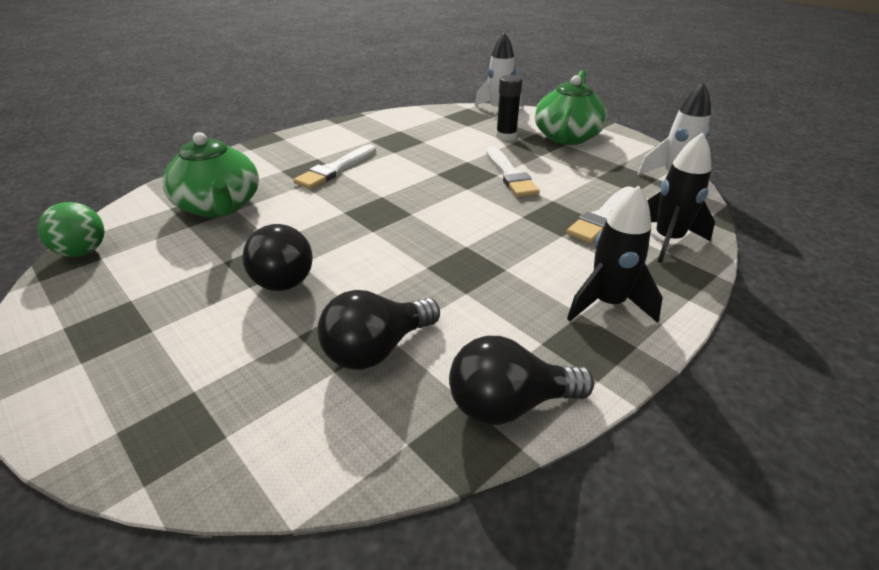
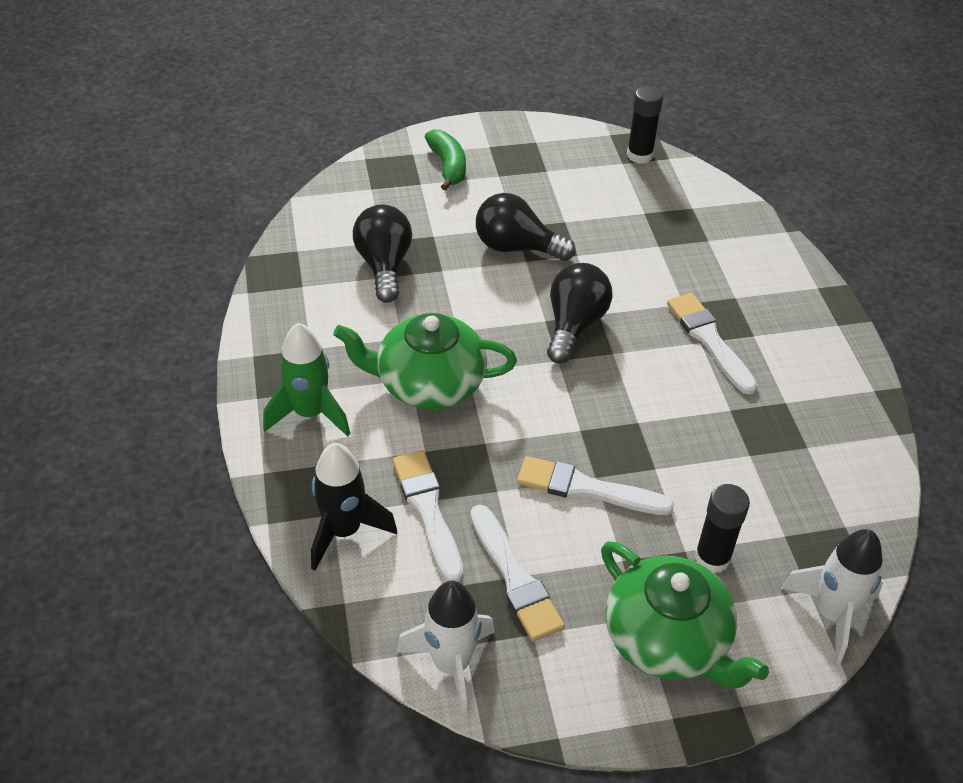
camera: 120 degrees right, 10 degrees up
(83, 252) = (639, 155): green ball -> black glue stick
(142, 381) = (448, 166): none -> green banana
(219, 206) = (673, 237): green teapot -> green teapot (429, 383)
(509, 404) = (279, 303): black light bulb -> black light bulb (574, 325)
(599, 177) = (515, 577): none -> white brush
(607, 304) = (310, 414): black rocket -> green rocket

